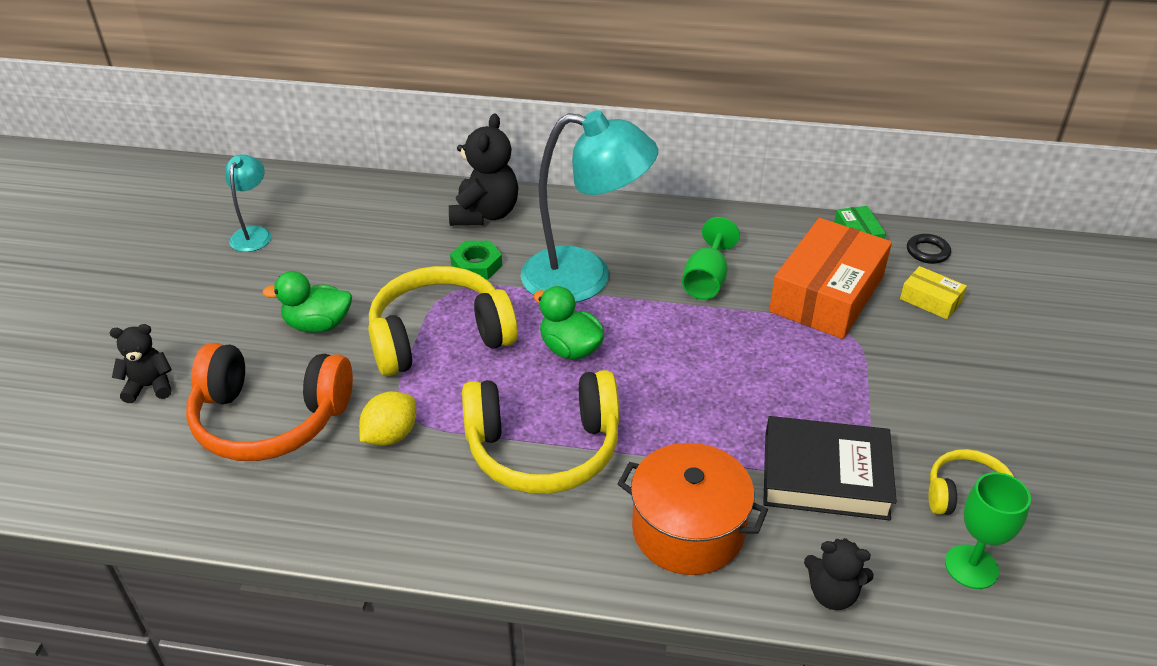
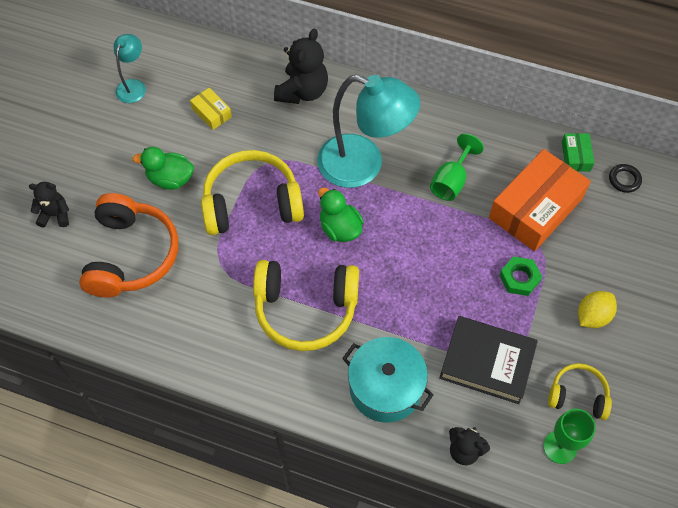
camera: 10 degrees right, 20 degrees up
(270, 419) = (131, 255): orange headphones -> orange headphones turned 105 degrees counterclockwise
(391, 435) = (208, 282): yellow lemon -> yellow lemon (592, 316)
(476, 265) = (288, 141): green nut -> green nut (519, 278)
(688, 530) = (385, 388): orange pot -> turquoise pot
(930, 300) = (610, 226): yellow box -> yellow box (212, 113)

